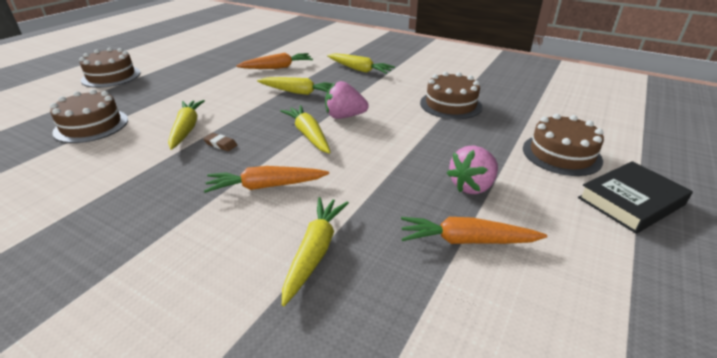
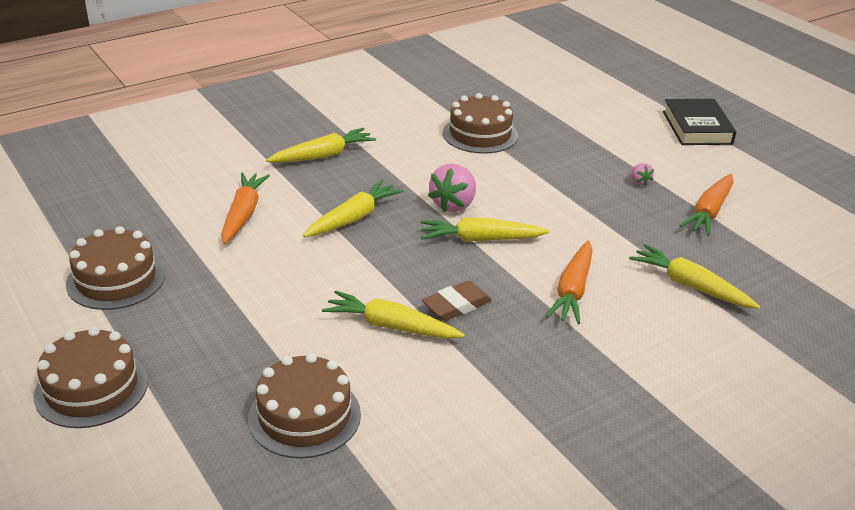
camera: 65 degrees left, 0 degrees up
(220, 144) = (456, 305): brown eraser -> brown eraser, size x1.57
(472, 186) = (639, 182): pink strawberry -> pink strawberry, size x0.49
(561, 154) = (617, 122): brown cake -> brown cake (116, 279)

